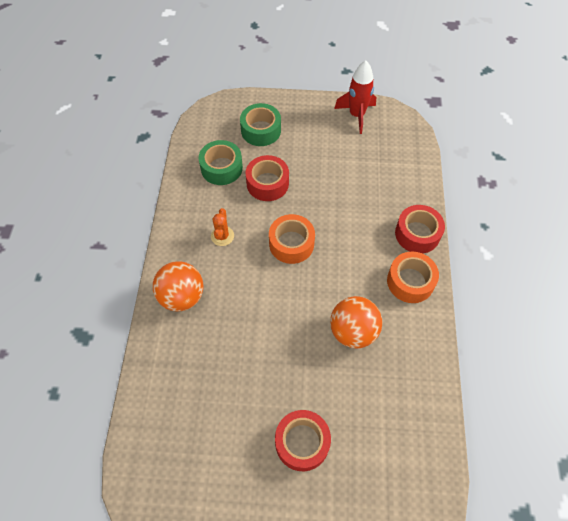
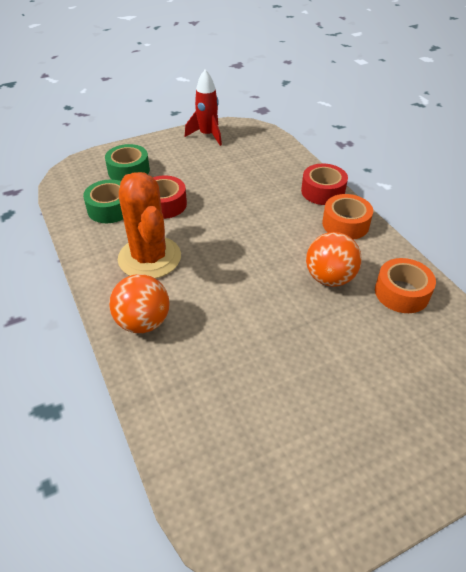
camera: 30 degrees left, 15 degrees down
(222, 236) = (149, 258): orange cactus -> orange cactus, size x2.41
(291, 243) = (221, 238): orange tape -> orange tape (401, 293)
(302, 442) = (359, 386): red tape -> none

